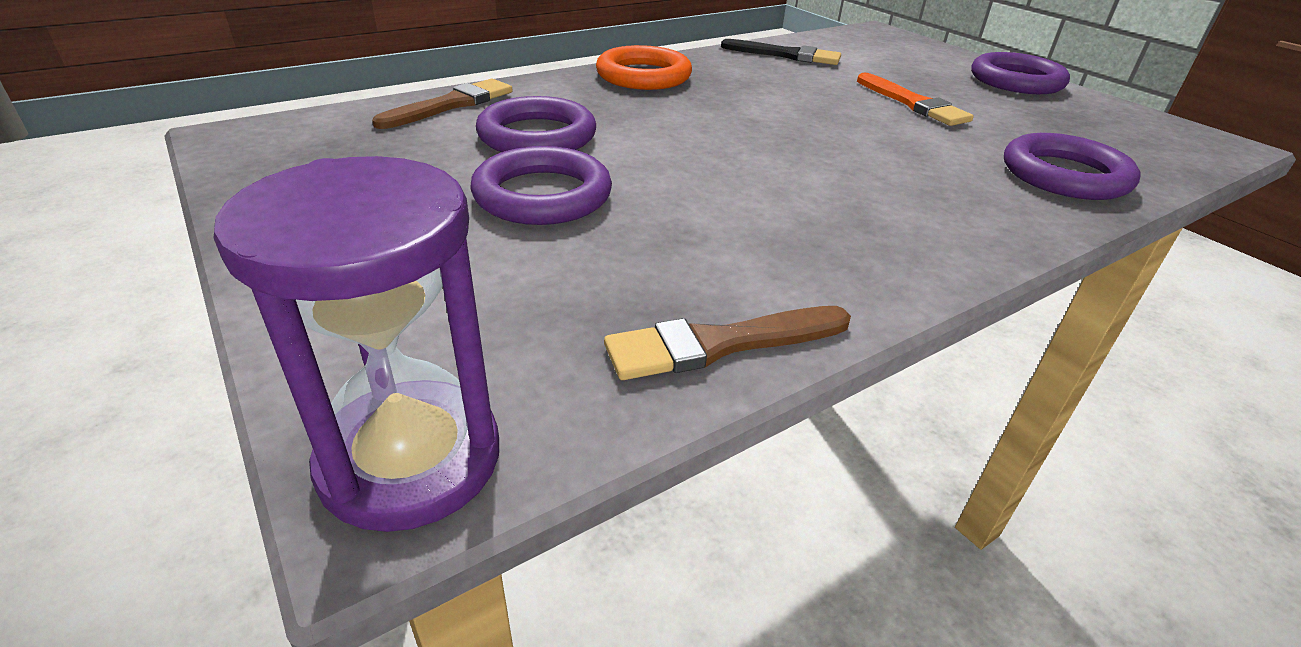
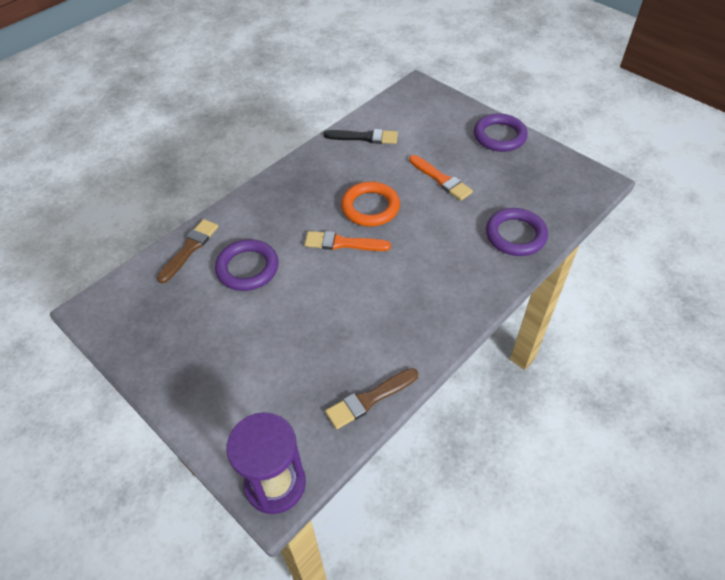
camera: 10 degrees left, 15 degrees up
(542, 195) = (268, 320): purple ring -> none
(643, 76) = (286, 187): orange ring -> orange ring (370, 207)
(721, 137) = (343, 243): none -> orange brush

